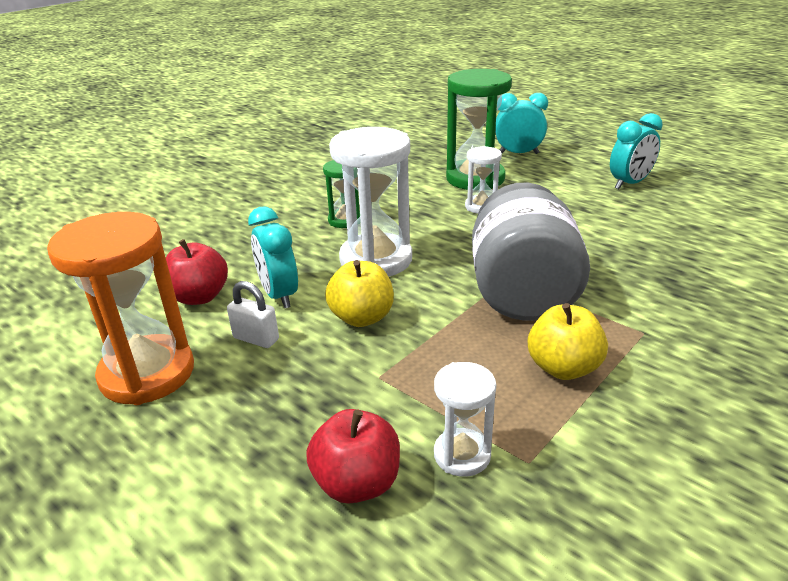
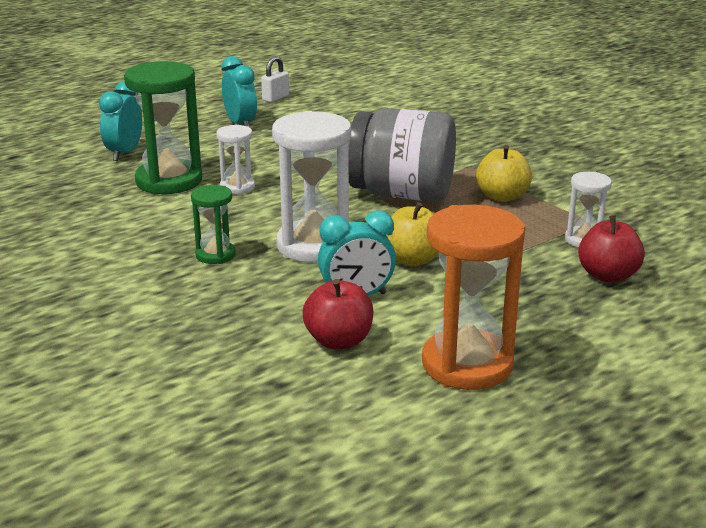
camera: 80 degrees left, 5 degrees down
(256, 339) = (428, 310): white padlock -> white padlock (275, 98)

